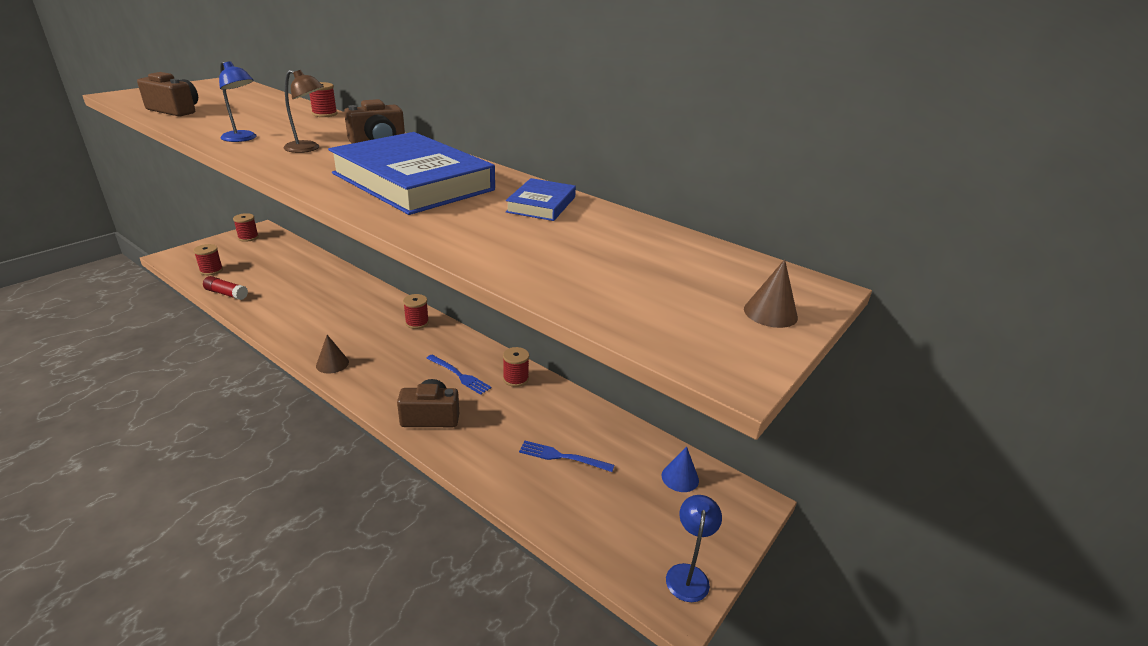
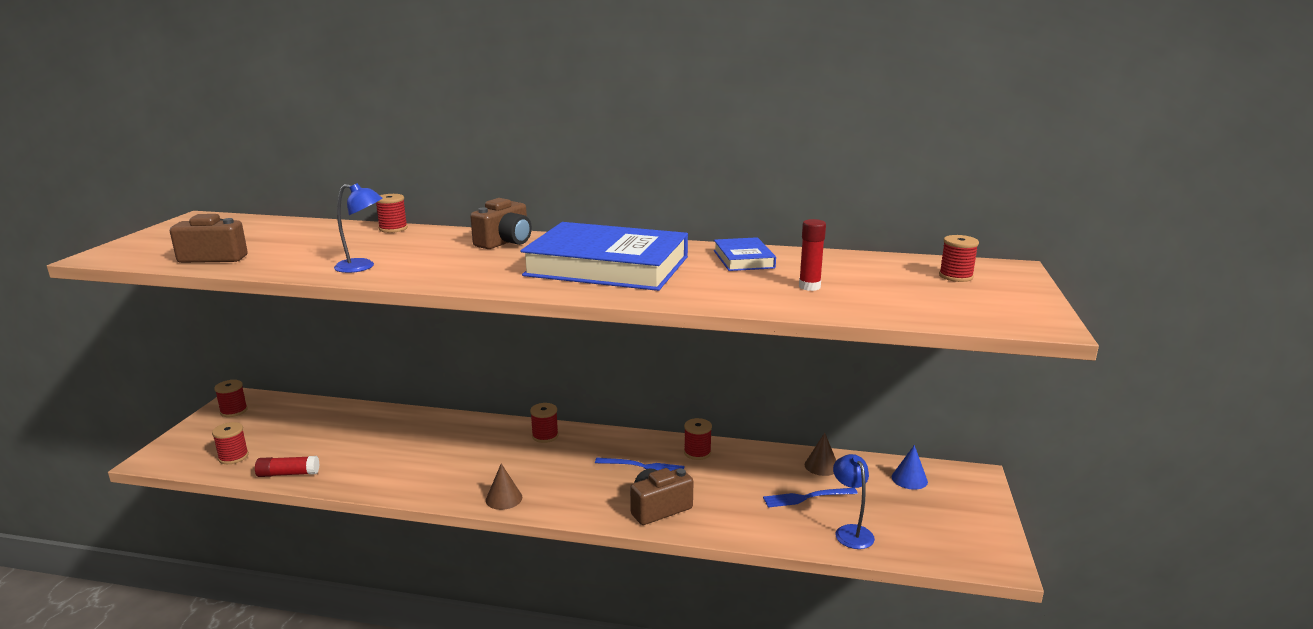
camera: 25 degrees left, 10 degrees down
(308, 149) = (450, 261): brown lamp -> none
(550, 248) = (809, 287): none -> red glue stick
(688, 574) = (984, 540): blue lamp -> blue lamp (850, 532)
(729, 280) = (956, 276): none -> red spool
(770, 313) = (1010, 288): brown cone -> brown cone (821, 466)

